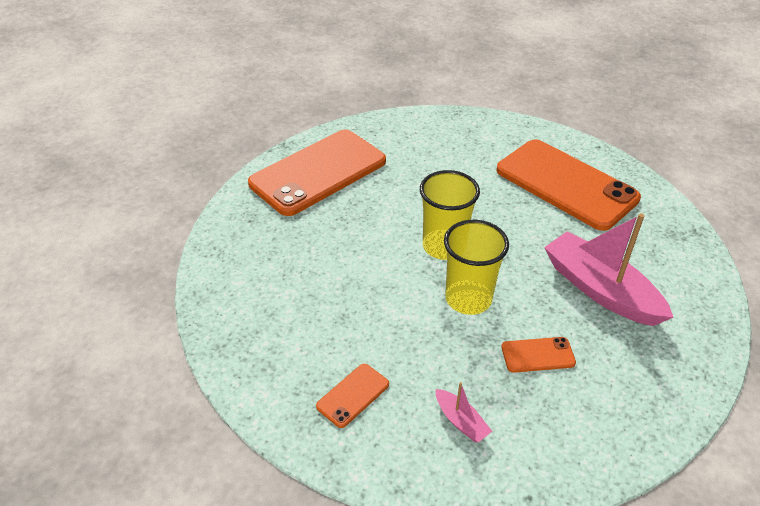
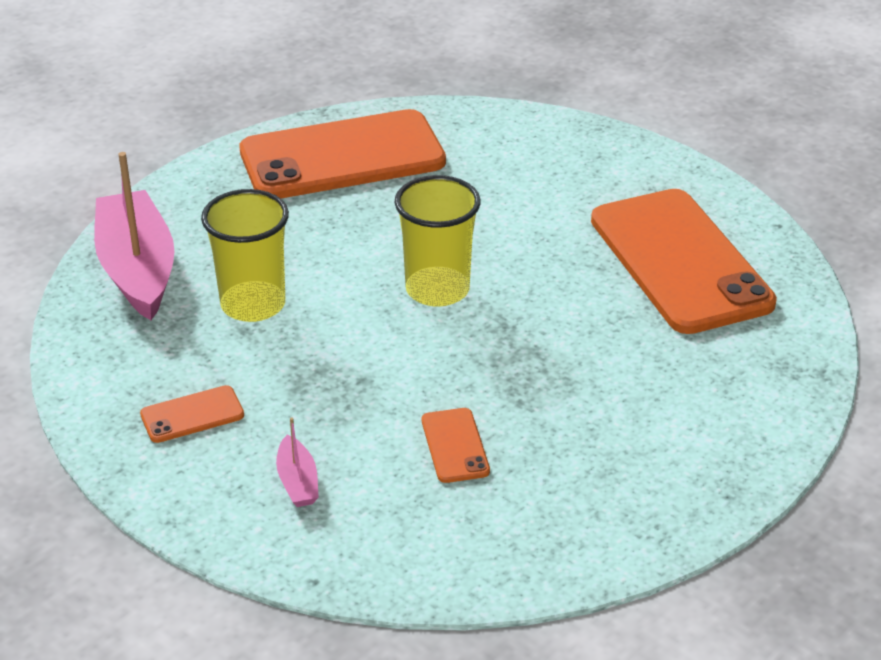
camera: 25 degrees right, 5 degrees down
(468, 299) = (418, 358): yellow cup -> yellow cup (253, 304)
(538, 355) = (455, 446): orange phone -> orange phone turned 60 degrees clockwise
(600, 289) = (608, 400): pink boat -> pink boat (137, 269)

